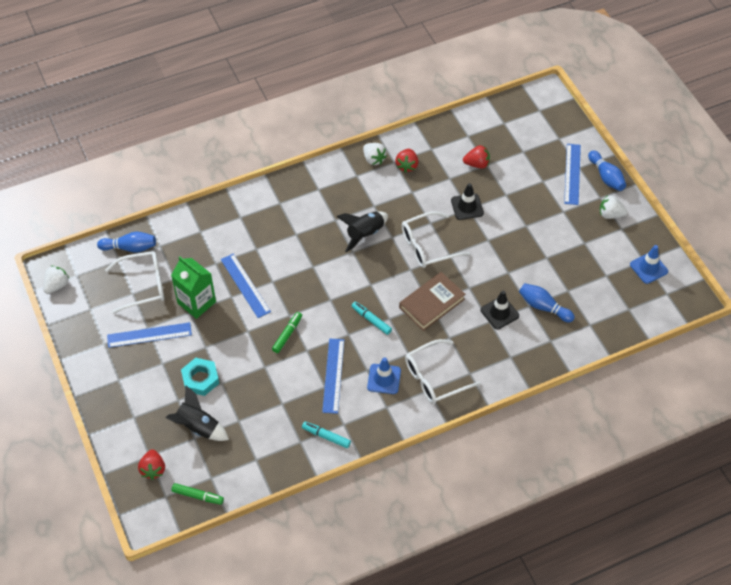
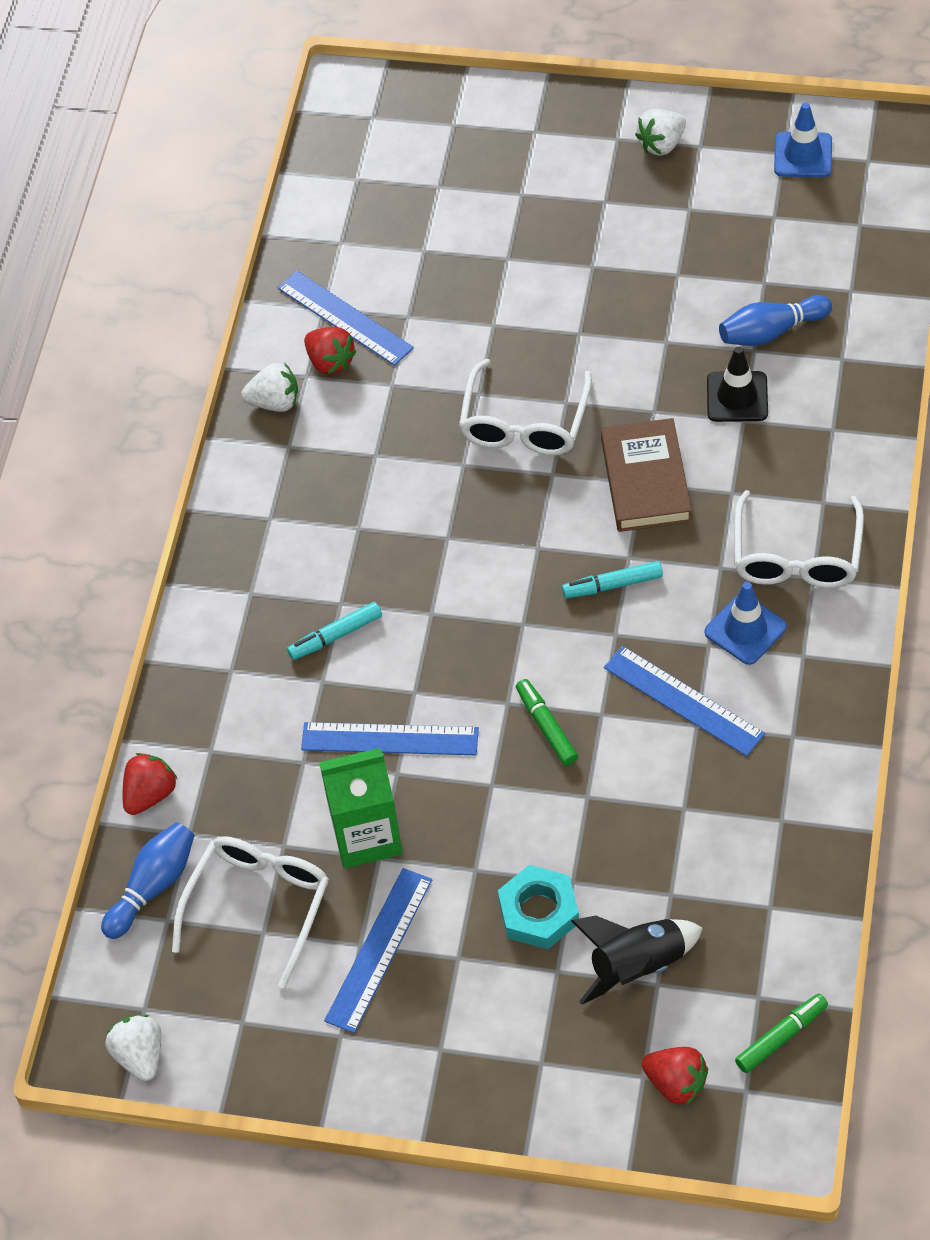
camera: 50 degrees left, 0 degrees up
(326, 436) = (799, 775): turquoise marker -> turquoise marker (335, 636)
(365, 234) = (425, 500): black rocket -> none
(467, 207) = (488, 325): black traffic cone -> none
(477, 164) = (411, 263): red strawberry -> red strawberry (150, 794)
(572, 174) = (541, 147): blue ruler -> blue ruler (345, 318)
(606, 177) = (583, 107): blue bowling pin -> none

